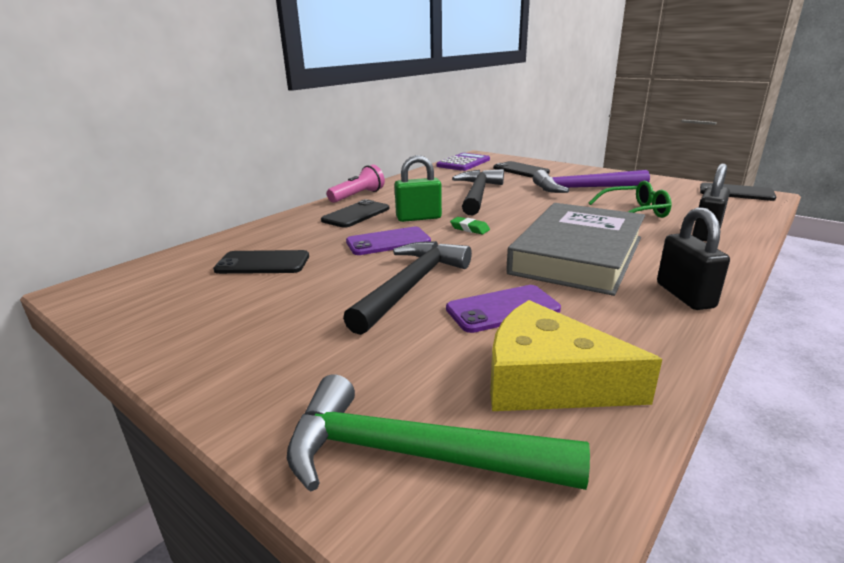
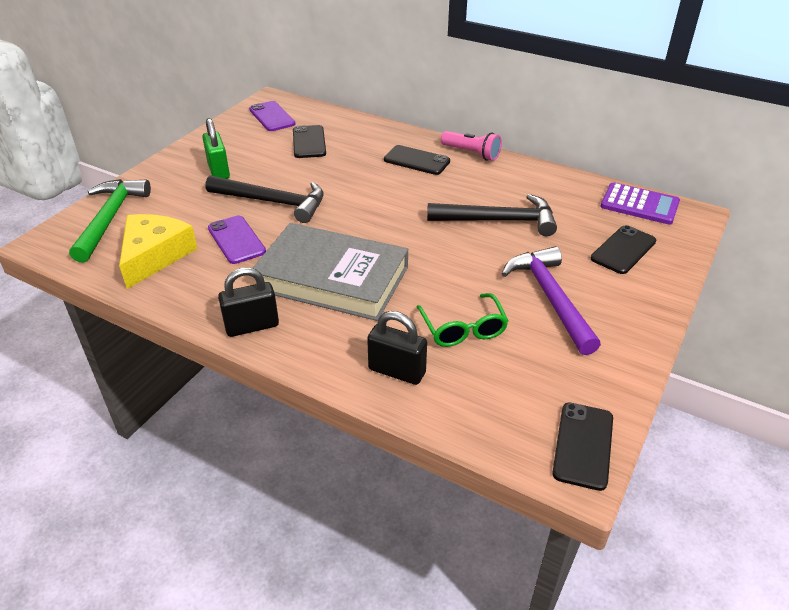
camera: 80 degrees right, 15 degrees up
(388, 242) = (353, 184): purple phone -> purple phone (272, 117)
(418, 218) = (414, 192): green padlock -> green padlock (218, 171)
(469, 229) = (389, 220): green eraser -> none

